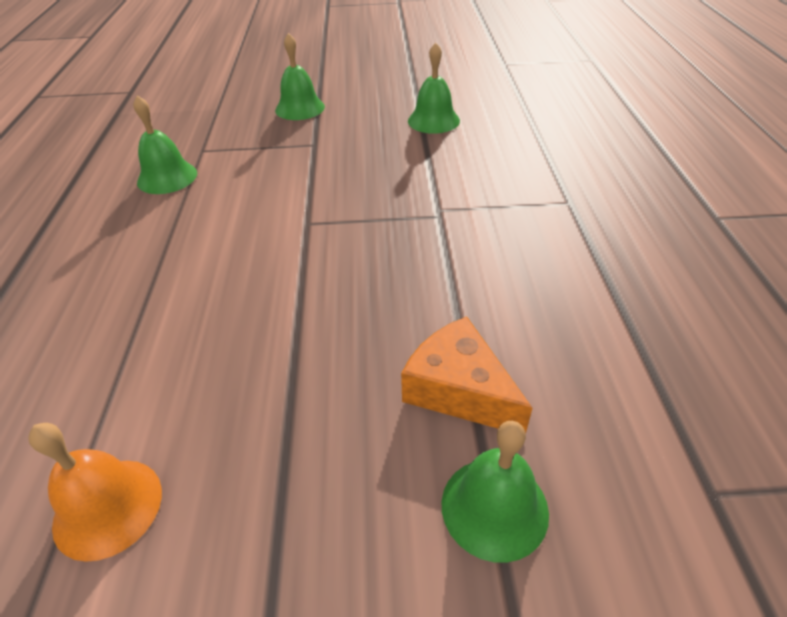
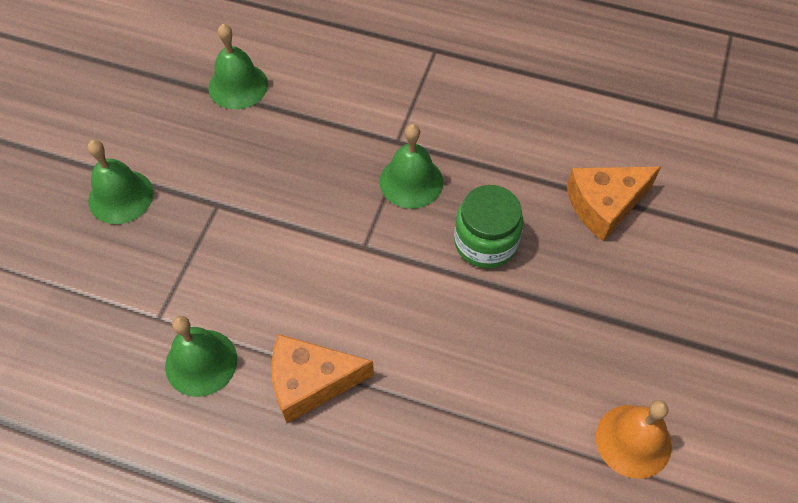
camera: 70 degrees left, 15 degrees up
(157, 232) = (311, 382): none -> orange cheese
(349, 298) = (485, 242): none -> green jar
(494, 507) = (695, 221): green bell -> green bell (411, 181)

